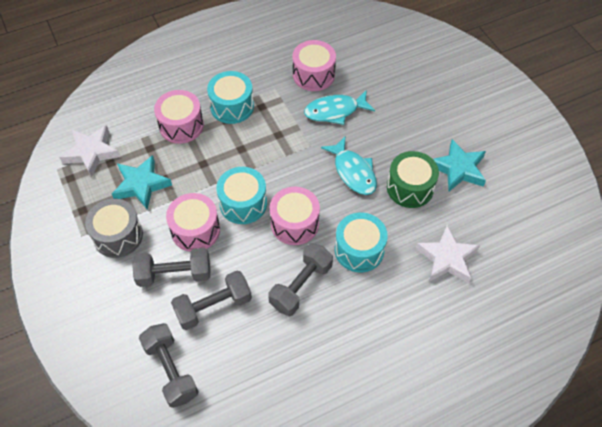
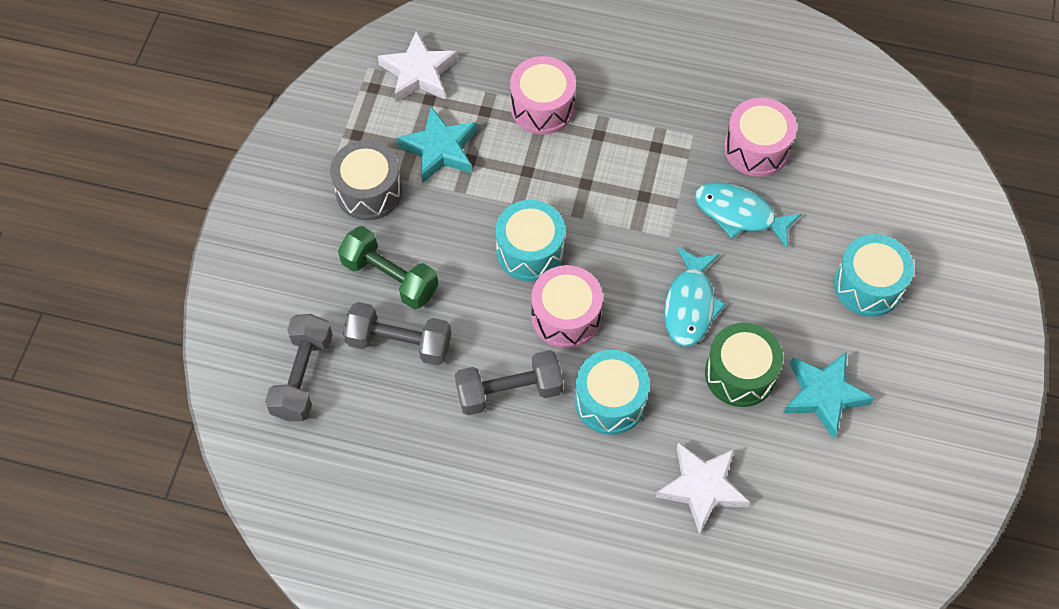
camera: 40 degrees right, 5 degrees up
(174, 274) = (390, 277): grey dumbbell -> green dumbbell
(195, 230) = (452, 244): pink drum -> none
(232, 106) = (621, 123): turquoise drum -> turquoise drum (868, 285)

